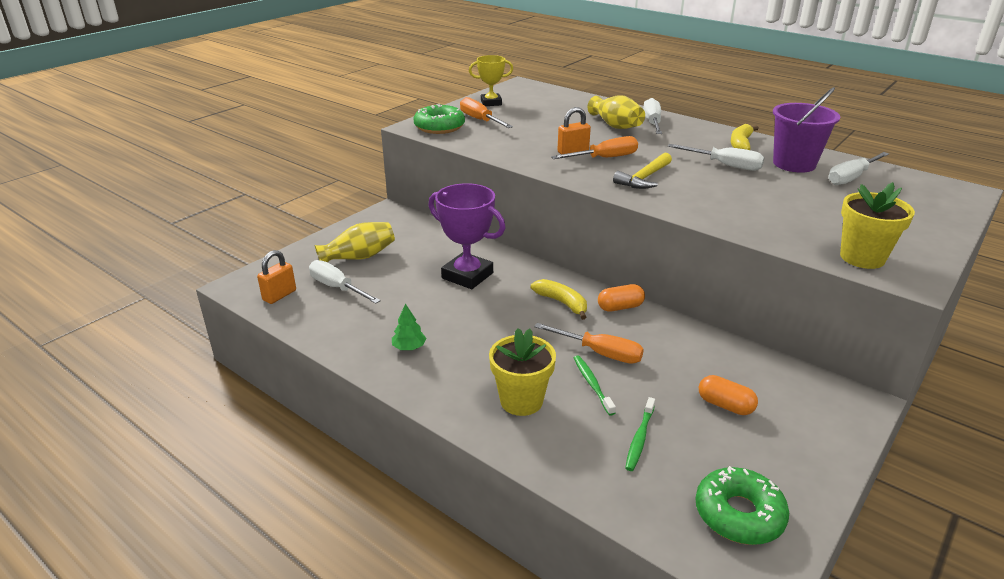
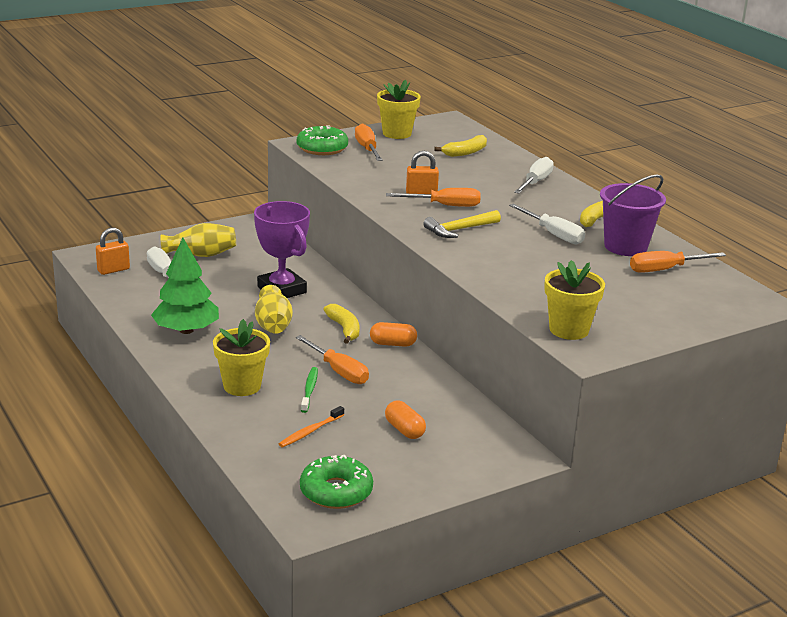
camera: 20 degrees right, 5 degrees down
(409, 347) = (186, 330): green tree -> green tree, size x2.17
(491, 103) = (397, 133): yellow trophy -> yellow flower pot
(566, 108) = (465, 152): none -> yellow banana
(616, 126) = (494, 178): yellow vase -> yellow vase (273, 325)
(640, 438) = (310, 431): green toothbrush -> orange toothbrush
(851, 178) = (665, 270): white screwdriver -> orange screwdriver

